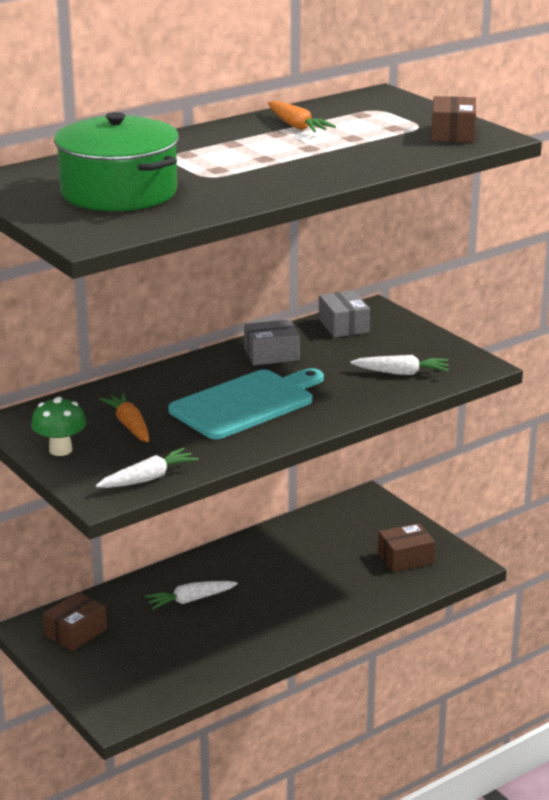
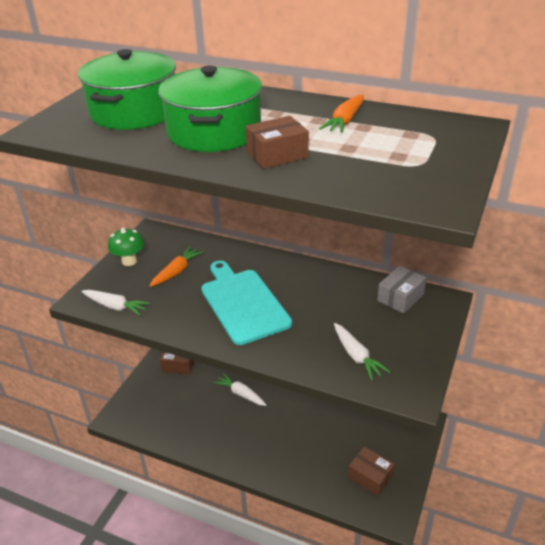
camera: 60 degrees right, 10 degrees up
(233, 172) = (214, 131): none -> green pot
(246, 403) = (243, 303): turquoise cutting board -> turquoise cutting board turned 135 degrees counterclockwise
(271, 354) = (322, 285): grey box -> none
(452, 133) = (421, 184): brown box -> brown box (277, 155)

